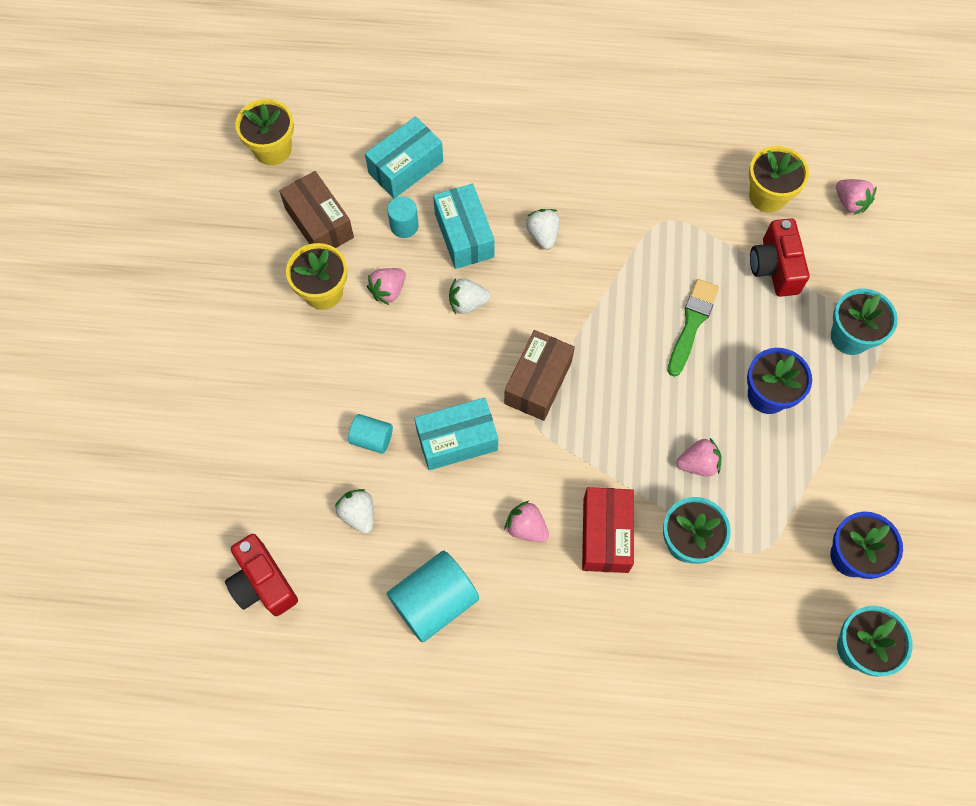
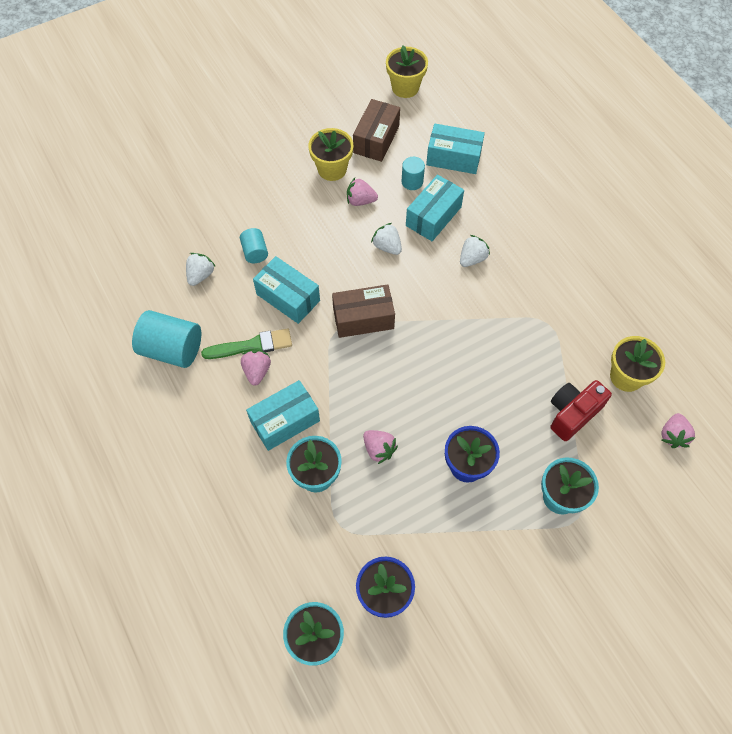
camera: 55 degrees right, 5 degrees down
(263, 583) = (124, 254): red camera -> none
(605, 535) = (285, 421): red box -> turquoise box
(692, 323) = (482, 385): green brush -> green brush (252, 345)

